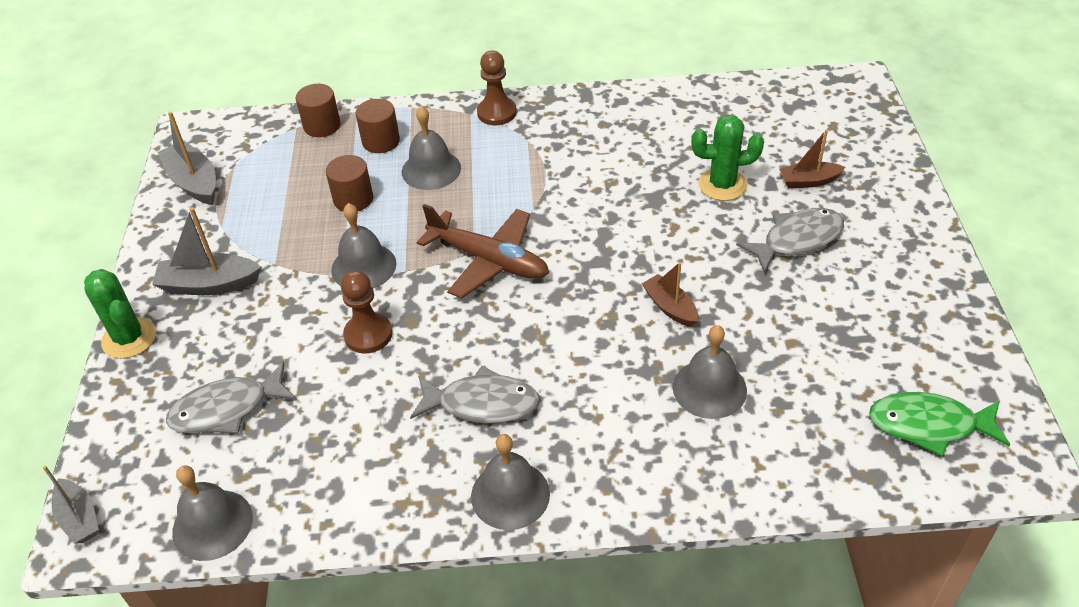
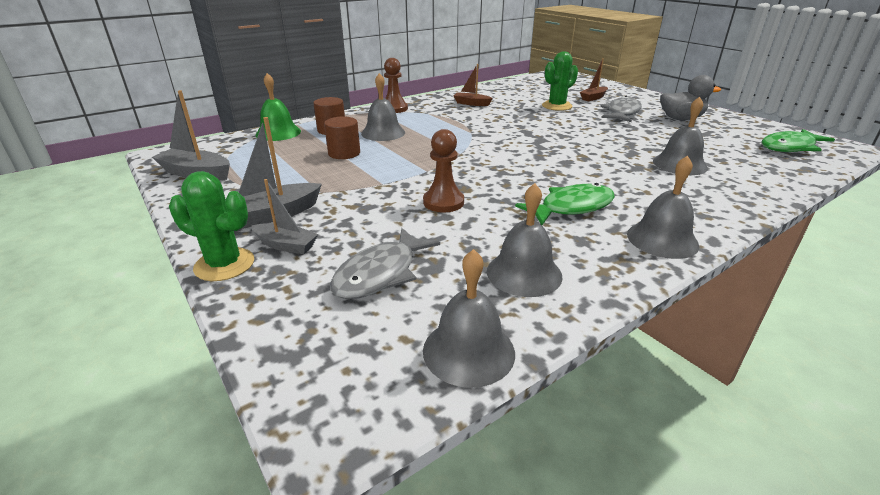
camera: 35 degrees left, 15 degrees down
(79, 518) = (310, 413): grey boat -> grey boat (286, 245)
(322, 126) = (278, 133): brown cylinder -> green bell
(363, 266) = (394, 176): grey bell -> grey bell (524, 273)
(482, 403) = (572, 207): grey fish -> green fish
(489, 261) = (476, 154): brown plane -> none
(670, 307) = (606, 145): brown boat -> brown boat (471, 103)
(867, 290) = (680, 119): none -> grey duck

